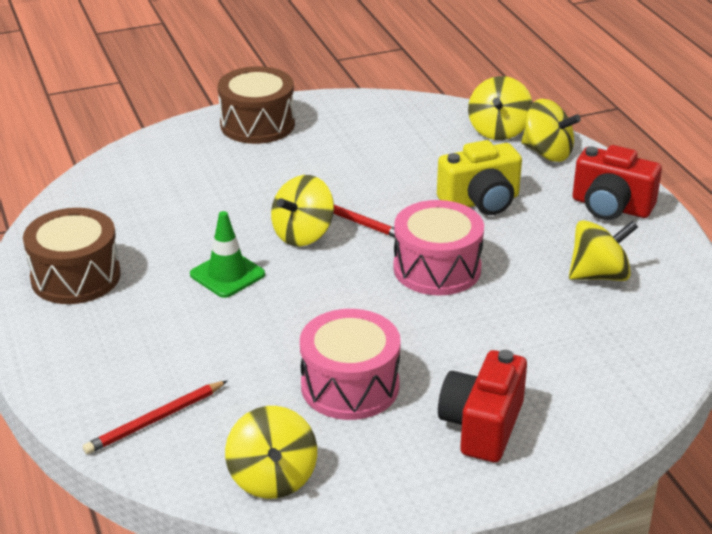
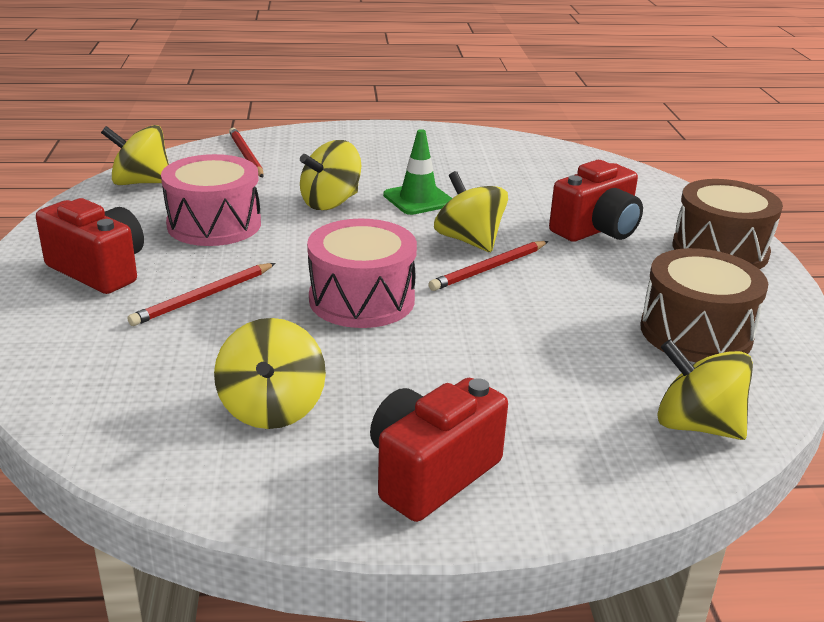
camera: 105 degrees right, 5 degrees down
(76, 277) = (450, 148): brown drum -> brown drum (695, 333)
(248, 177) = (596, 230): none -> red camera
(481, 201) = (492, 360): yellow camera -> none
(486, 348) = (203, 297): none -> red pencil
(547, 153) = (615, 456): yellow spinning top -> yellow spinning top (330, 202)

